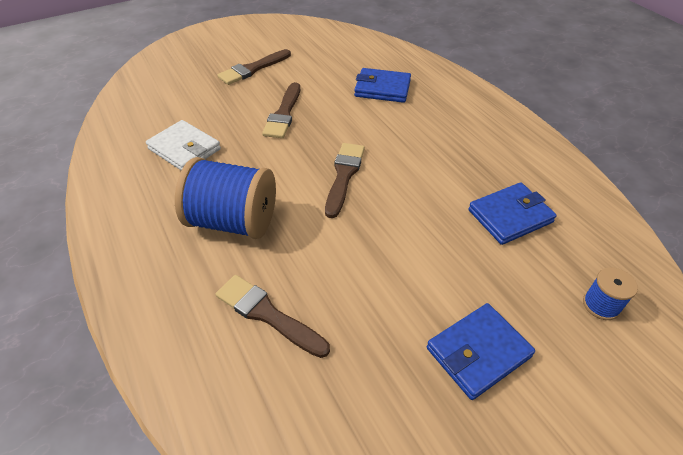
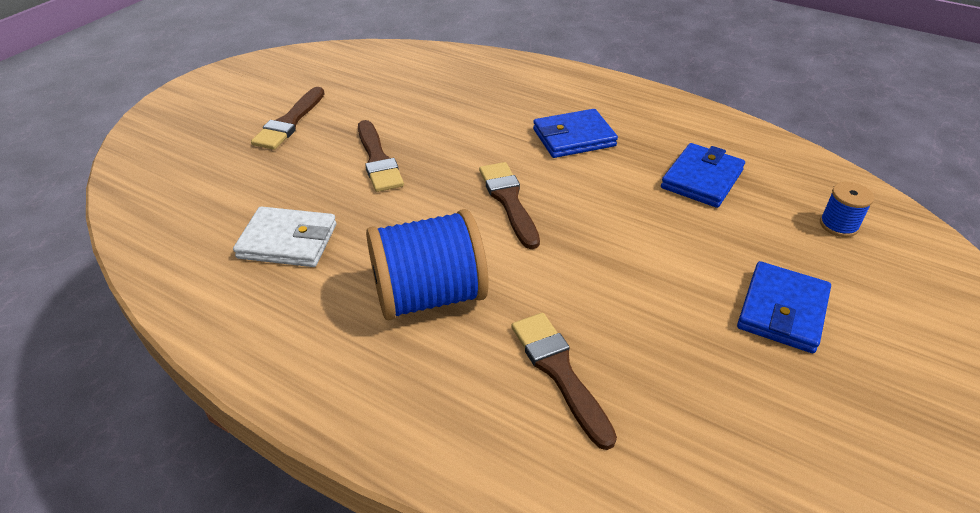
camera: 30 degrees left, 5 degrees down
(267, 314) = (559, 372): brown brush -> brown brush turned 60 degrees clockwise
(382, 89) = (467, 98): blue wallet -> blue wallet (573, 138)

